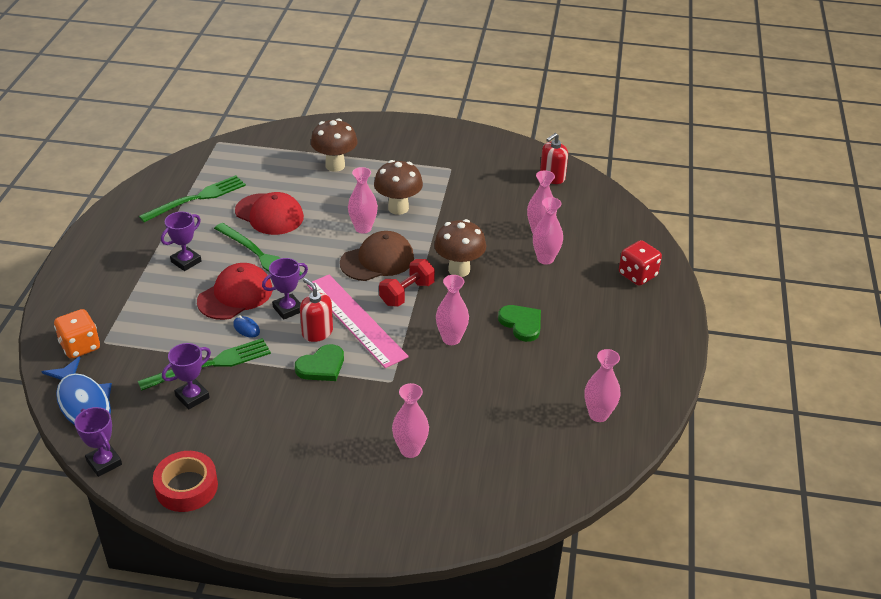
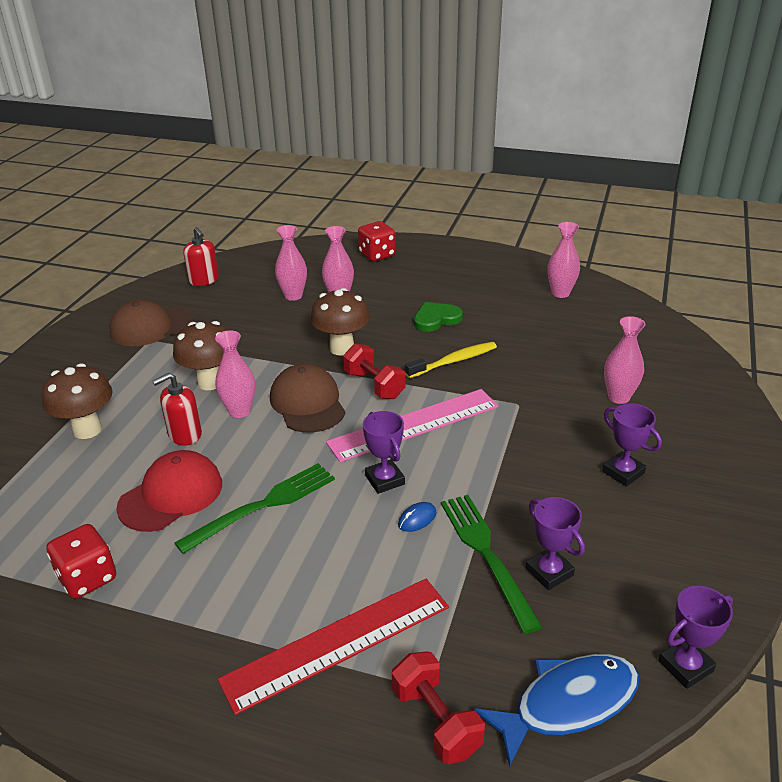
camera: 80 degrees left, 5 degrees down
(80, 346) = (436, 721): orange dice -> red dumbbell
(140, 302) = (338, 643): none -> red ruler
(186, 261) = (251, 588): purple trophy -> purple trophy (623, 472)
(186, 487) = (709, 573): red tape -> none
(198, 198) = (87, 578): green fork -> red dice
(235, 295) = (345, 530): red cap -> none
(317, 332) = (432, 455): red soap dispenser -> red soap dispenser (184, 434)
(321, 366) = (493, 454): green heart -> none
(451, 339) = (454, 361): pink vase -> yellow toothbrush
(470, 165) = (151, 326): none -> brown cap

